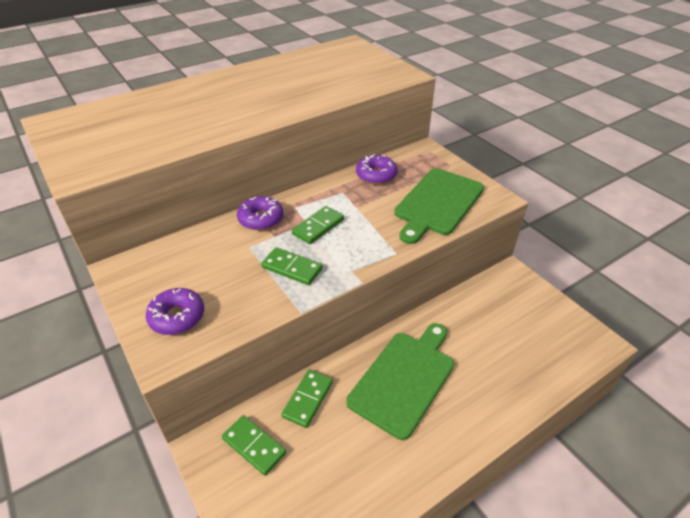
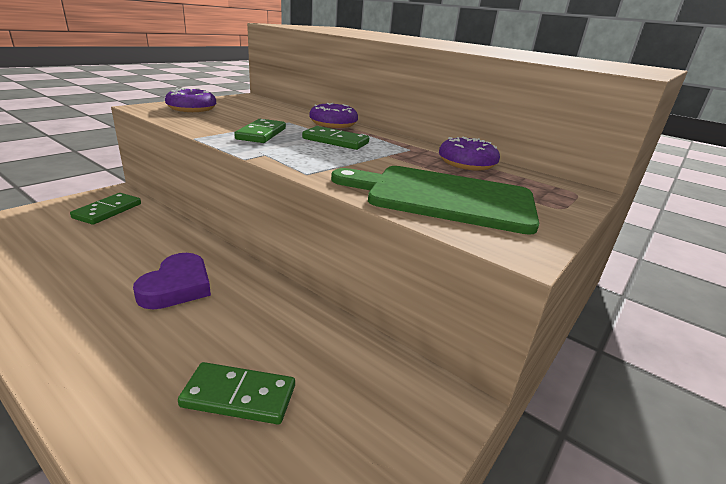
camera: 70 degrees right, 15 degrees down
(308, 399) = (156, 229): green domino -> green domino (239, 396)
(404, 379) = (177, 287): green cutting board -> purple heart

